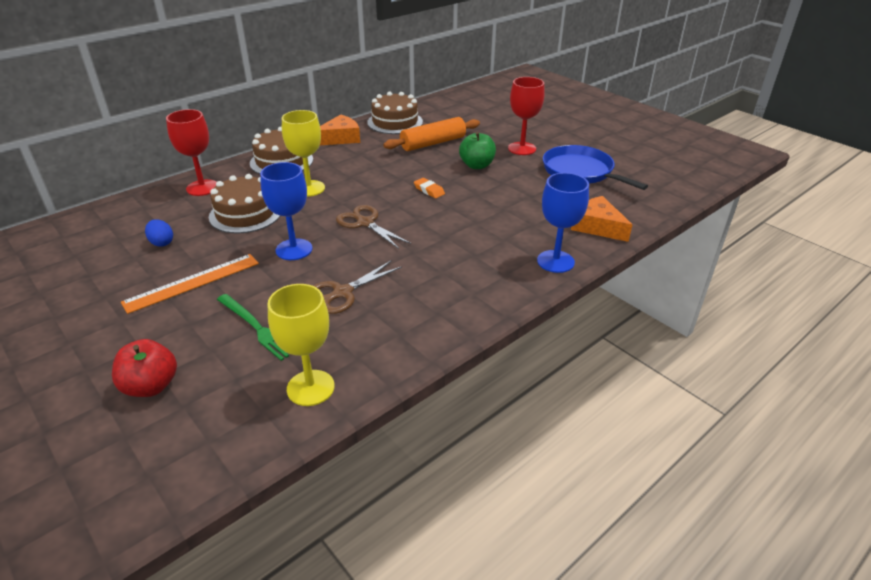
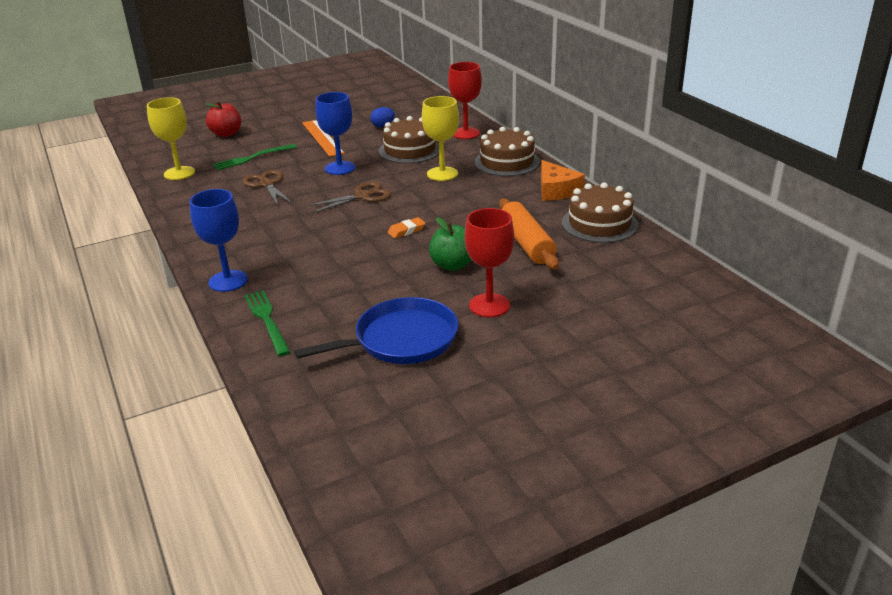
camera: 105 degrees right, 5 degrees down
(597, 226) = (267, 320): orange cheese -> green fork

